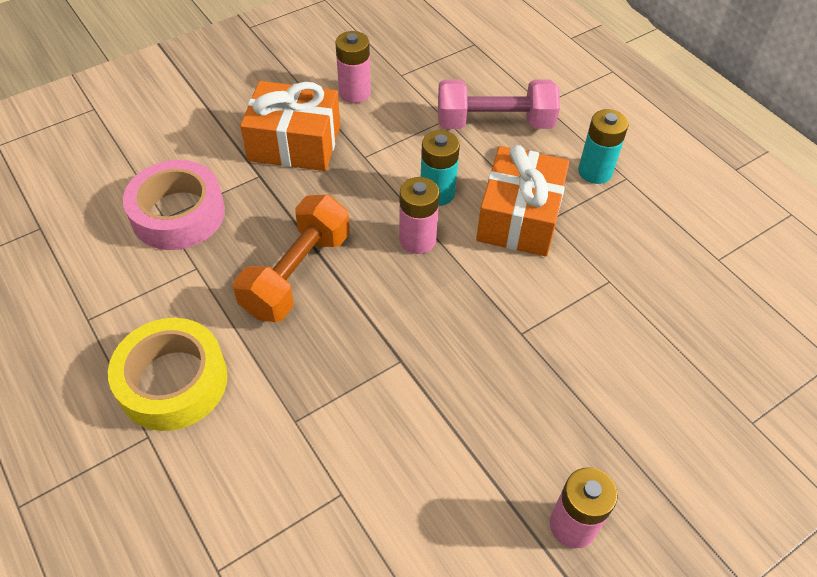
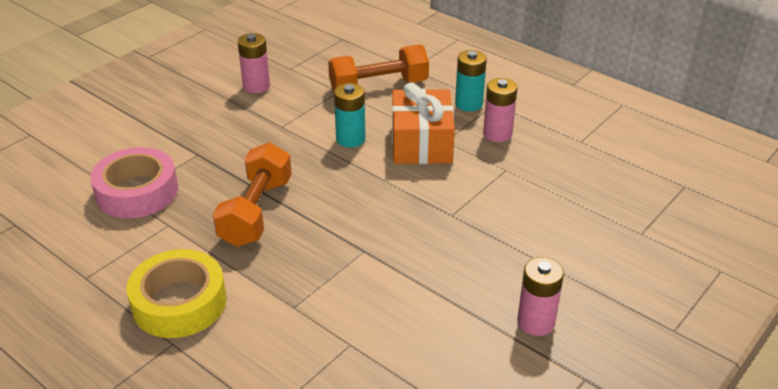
camera: 15 degrees left, 15 degrees down
(294, 143) = (219, 127): orange gift -> none
(417, 240) = (346, 172): pink battery -> pink battery (497, 134)
(494, 123) = (378, 87): pink dumbbell -> orange dumbbell

